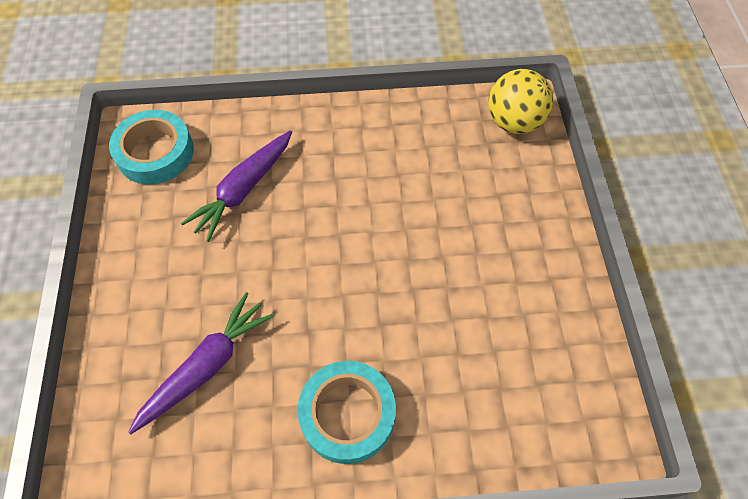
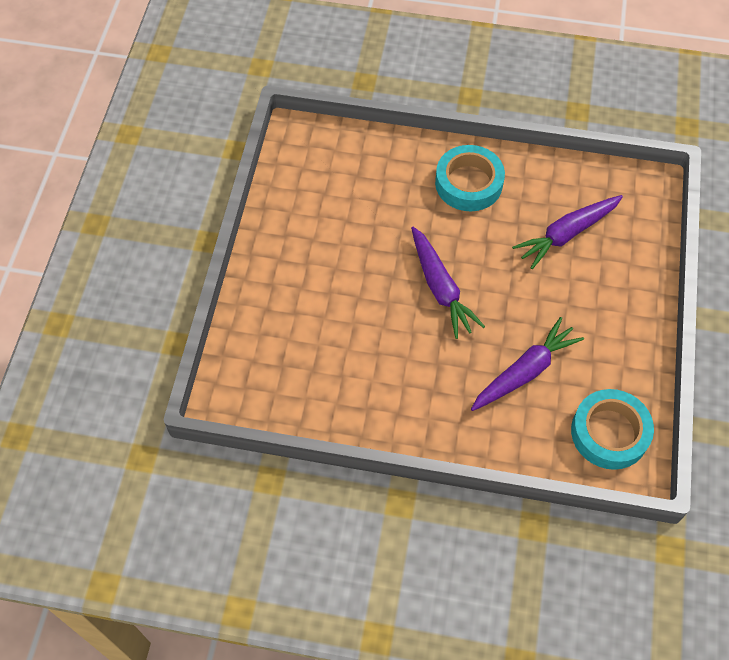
camera: 165 degrees left, 0 degrees up
(350, 257) = (440, 288): none -> purple carrot
(513, 122) = (246, 381): yellow ball -> none

